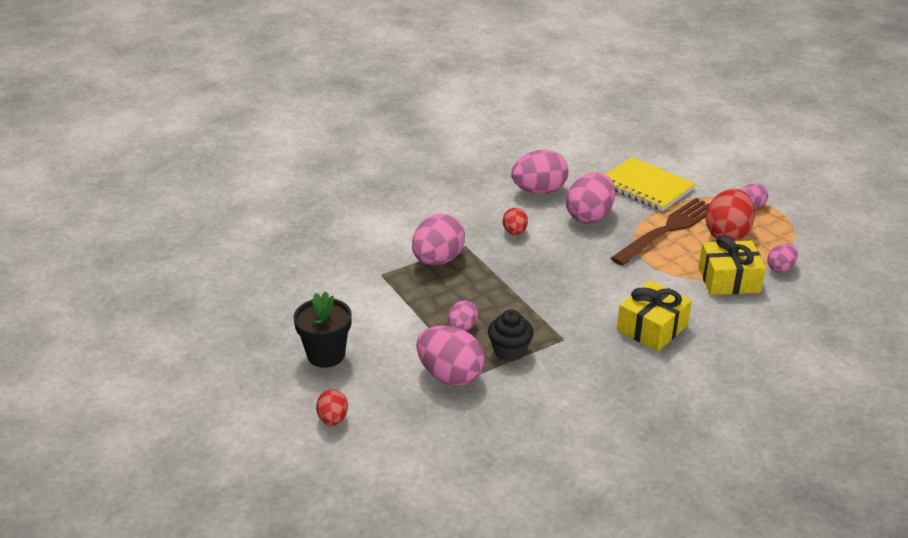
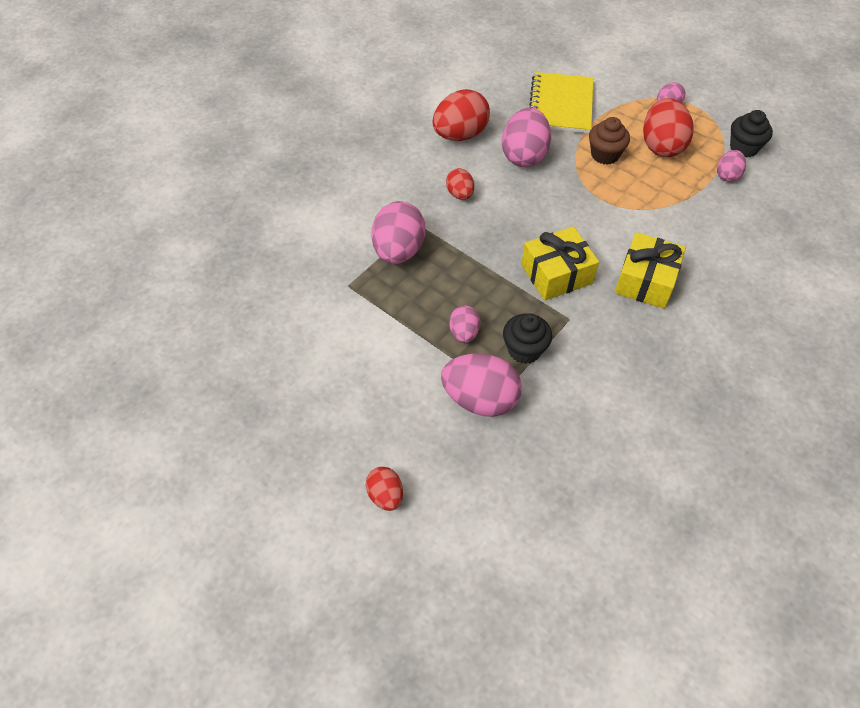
camera: 20 degrees left, 20 degrees up
(326, 355) = (338, 411): black flower pot -> none
(539, 191) = (460, 135): pink egg -> red egg
(646, 187) = (560, 105): yellow notebook -> yellow notebook turned 75 degrees clockwise
(667, 230) = (605, 155): brown fork -> brown cupcake
(729, 280) = (688, 202): yellow gift -> yellow gift (556, 274)
(810, 251) = (743, 148): none -> black cupcake

